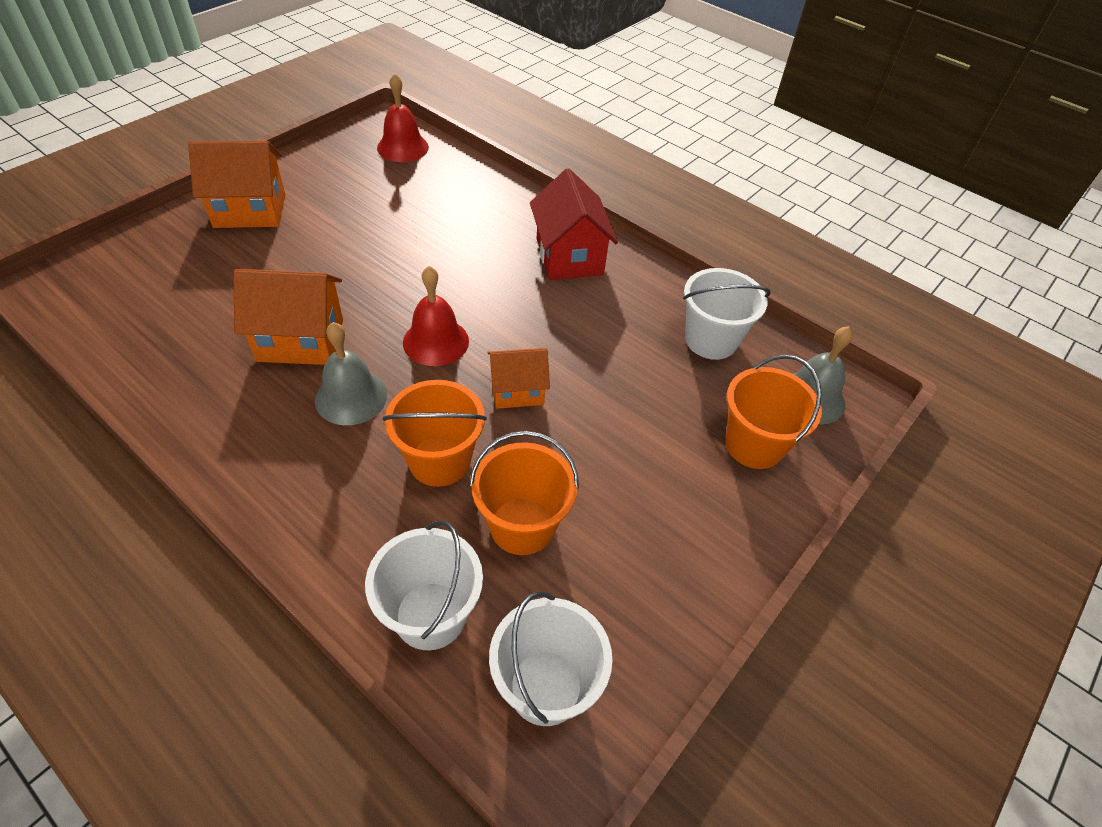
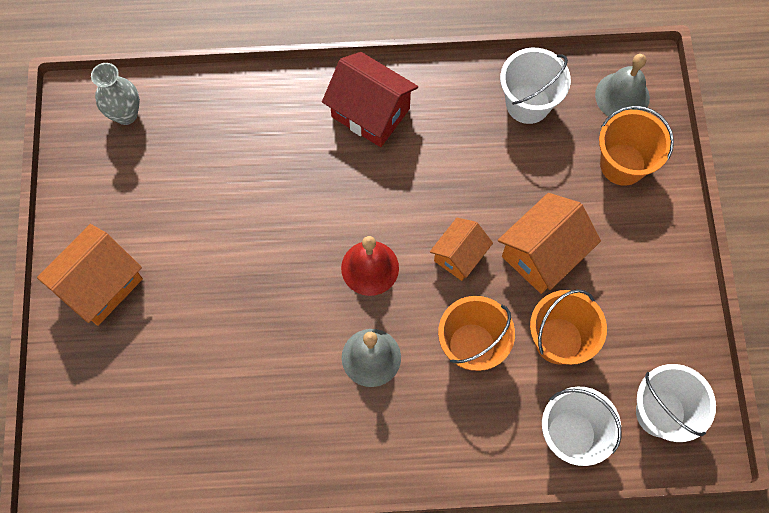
camera: 40 degrees left, 20 degrees up
(300, 340) = (287, 350): orange house -> orange house (542, 254)
(402, 147) = (126, 114): red bell -> grey vase

